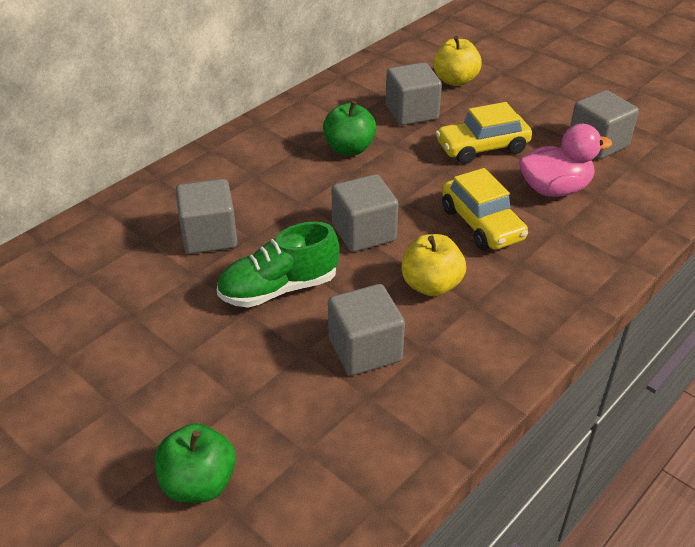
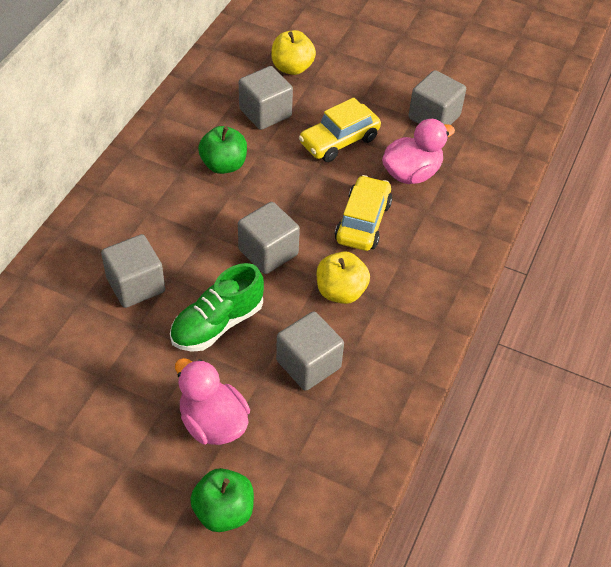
camera: 20 degrees left, 10 degrees up
(229, 385) = (213, 423): none -> pink duck
(482, 224) = (363, 222): yellow car -> yellow car turned 120 degrees counterclockwise

